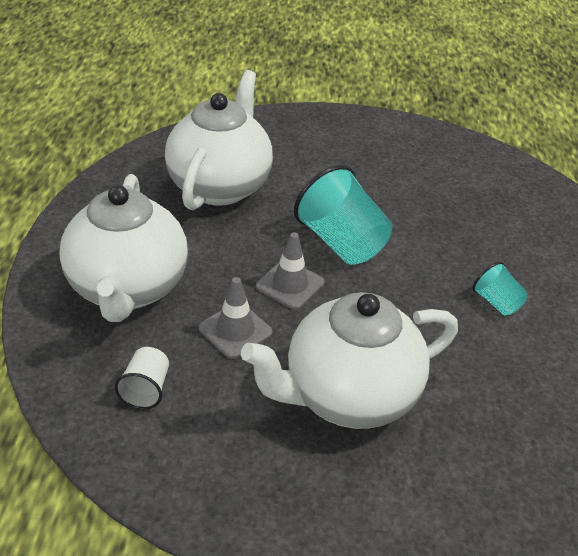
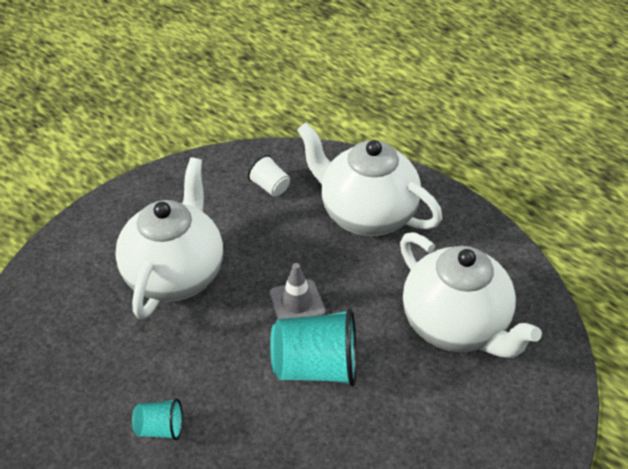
camera: 130 degrees right, 5 degrees up
(235, 330) = (280, 248): grey traffic cone -> none

